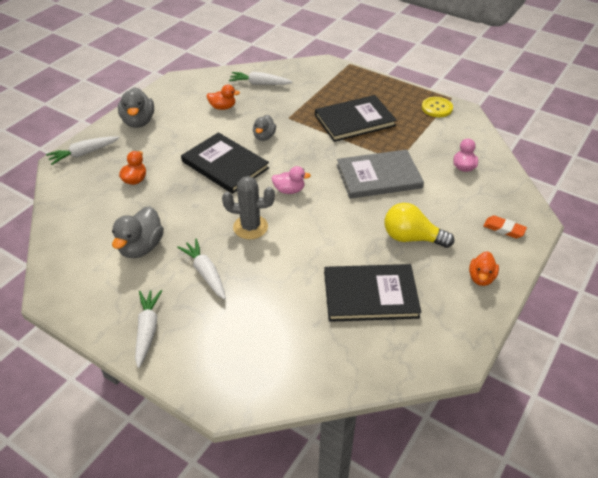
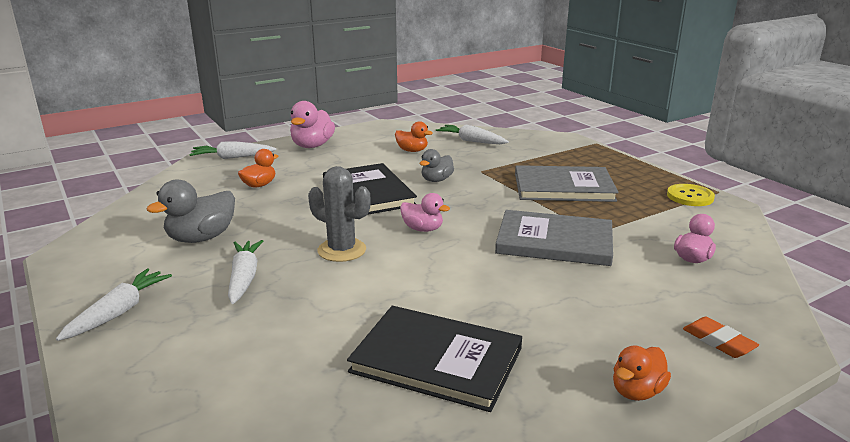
camera: 25 degrees right, 20 degrees down
(138, 122) = (312, 146): grey duck -> pink duck
(354, 120) = (563, 187): black book -> grey book
(412, 238) = (553, 314): yellow light bulb -> none

